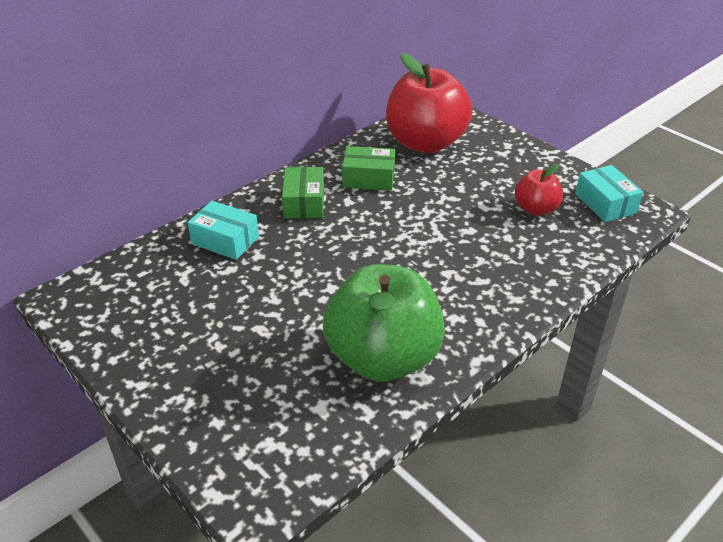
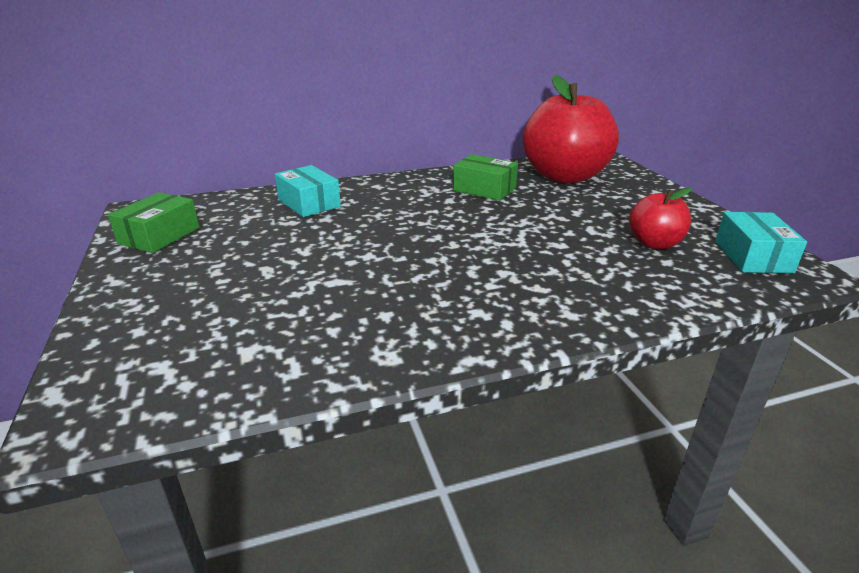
camera: 25 degrees right, 10 degrees down
(304, 203) = (406, 193): green box -> green box (159, 235)
(383, 358) = (361, 325): green apple -> none

